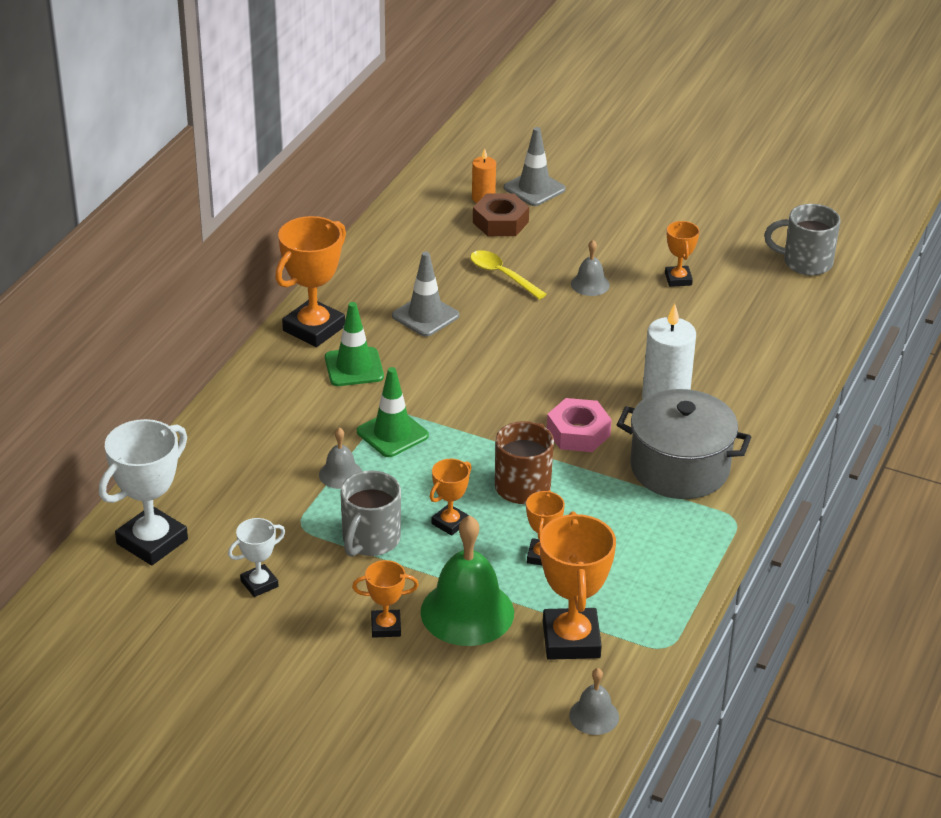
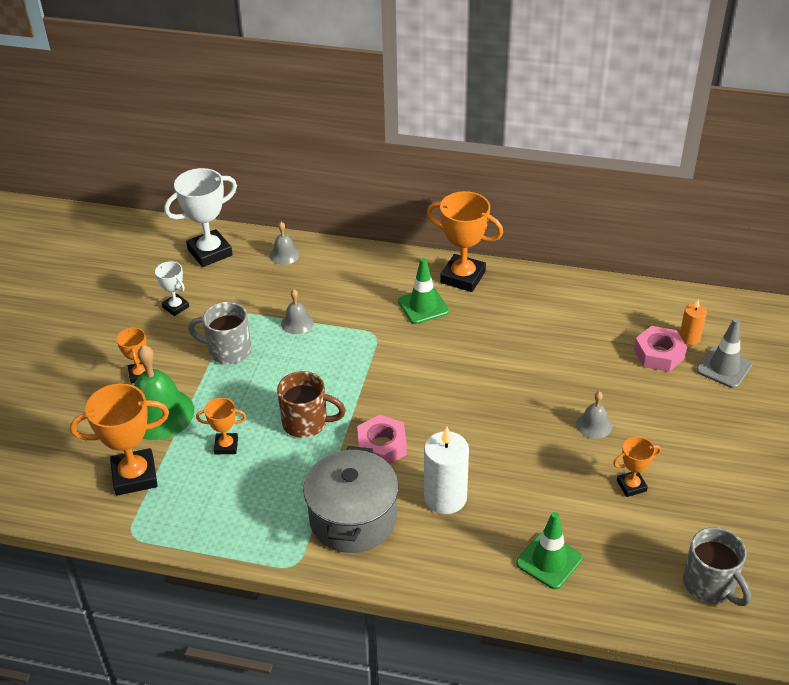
camera: 80 degrees right, 5 degrees up
(152, 541) = (210, 252): white trophy -> white trophy turned 60 degrees counterclockwise
(392, 434) = (350, 340): green traffic cone -> green traffic cone (549, 561)
(425, 316) = (504, 332): grey traffic cone -> none
(450, 523) = (255, 388): orange trophy -> none
(500, 222) = (659, 354): brown nut -> pink nut
(502, 275) = (580, 367): yellow spoon -> none
(594, 716) = (55, 500): grey bell -> grey bell (284, 254)
(805, 262) = (710, 585): grey mug -> grey mug turned 150 degrees clockwise

